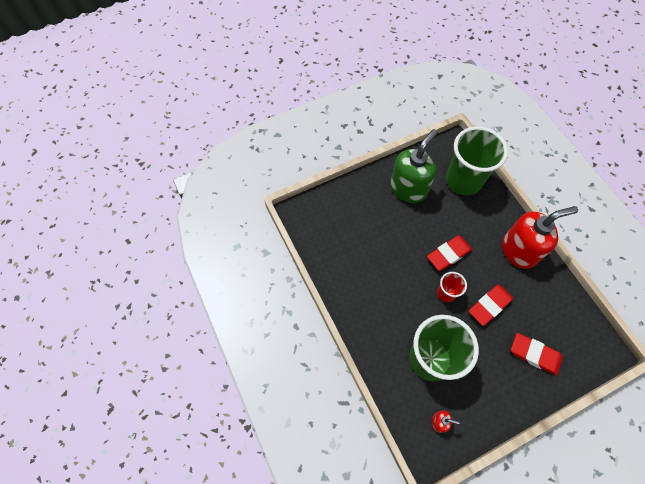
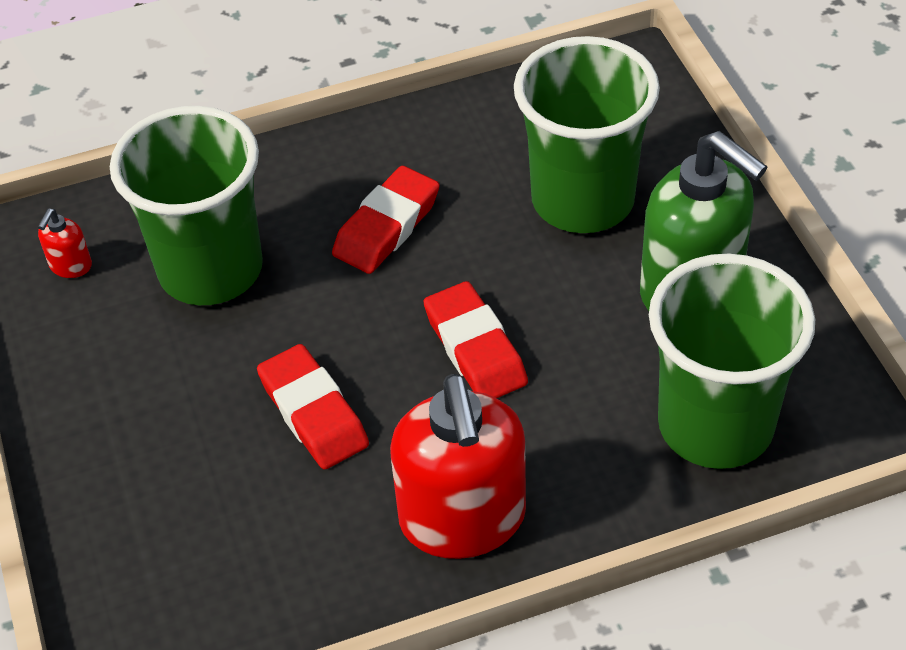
camera: 100 degrees right, 15 degrees down
(371, 225) = (582, 200): none -> green cup
(446, 293) = (366, 325): red cup -> none
(534, 354) = (161, 485): red eraser -> red eraser (387, 226)

